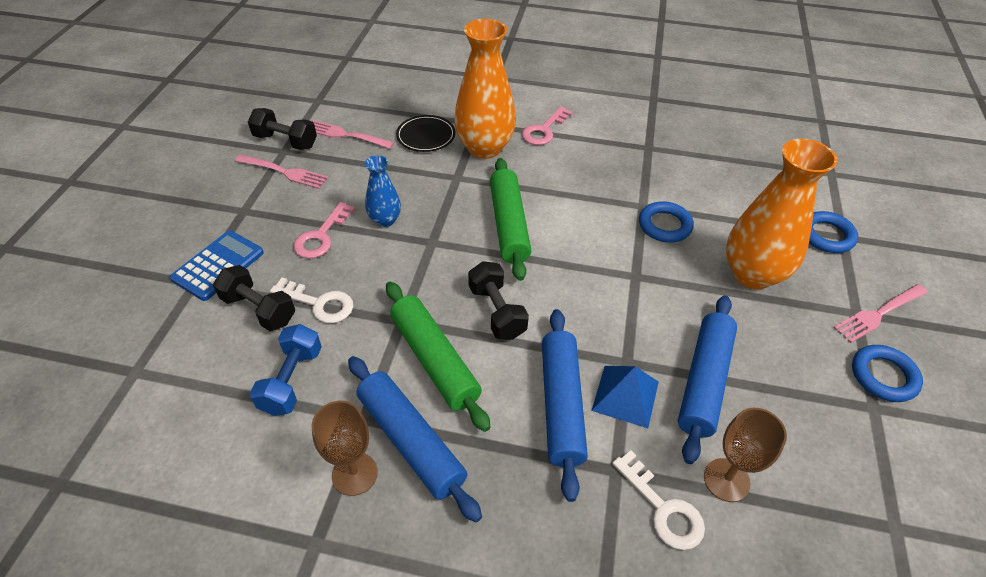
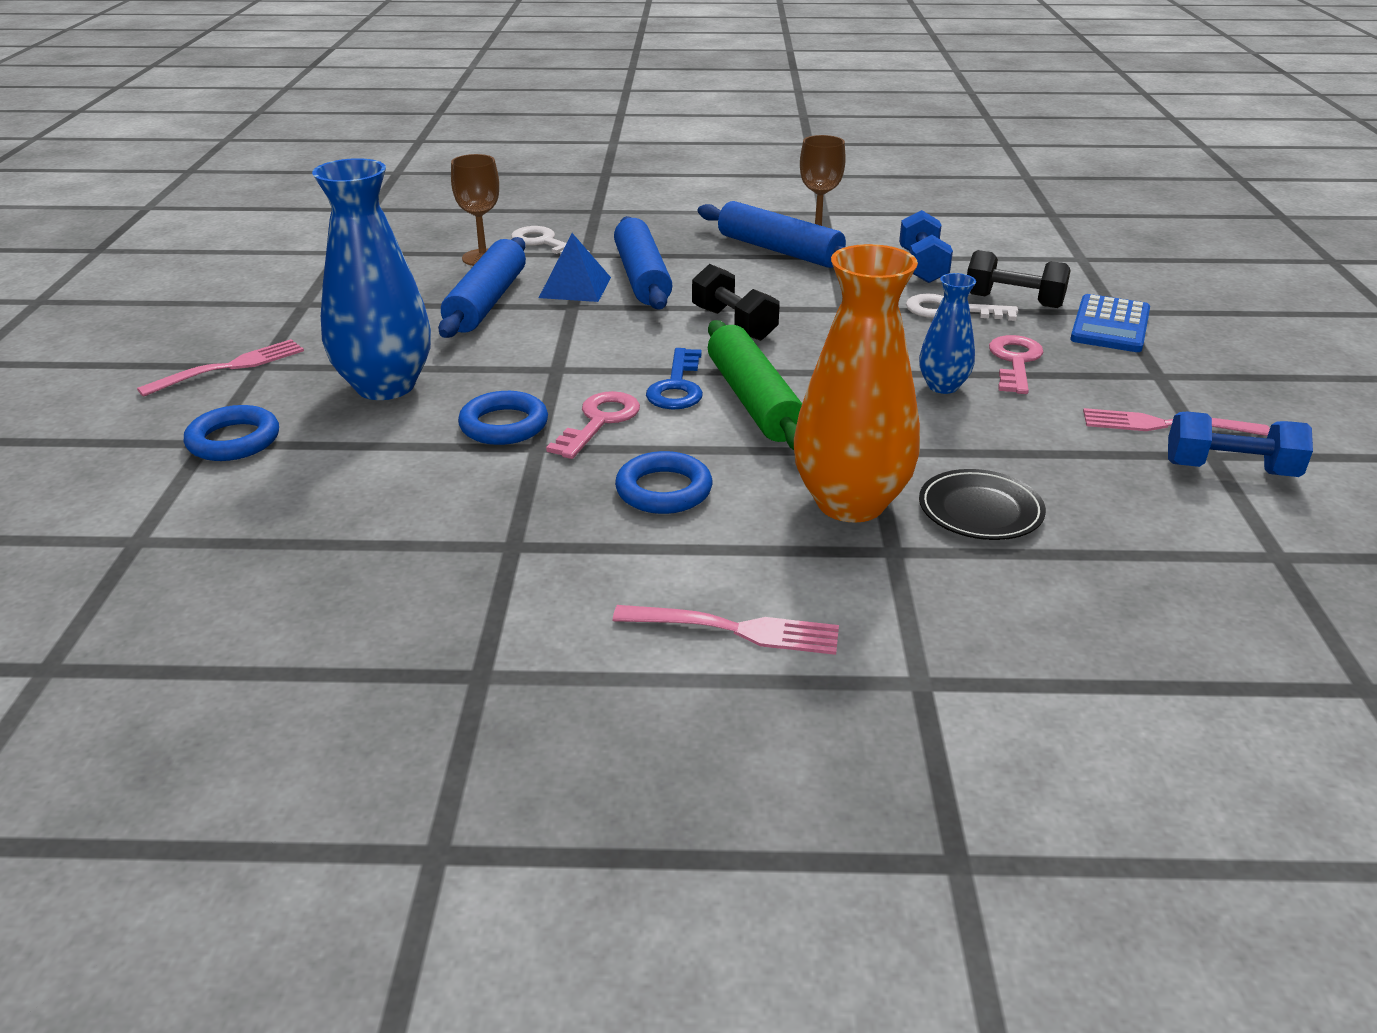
camera: 170 degrees right, 15 degrees down
(286, 141) = (1230, 469): black dumbbell -> blue dumbbell
(346, 135) = (1134, 493): pink fork -> pink fork (734, 630)
(434, 360) = (787, 289): green rolling pin -> none
(544, 130) = (743, 553): pink key -> pink key (599, 421)
(554, 245) = (677, 386): none -> blue key
(752, 274) = (385, 386): orange vase -> blue vase
(883, 376) = (273, 322): blue ring -> blue ring (664, 490)

